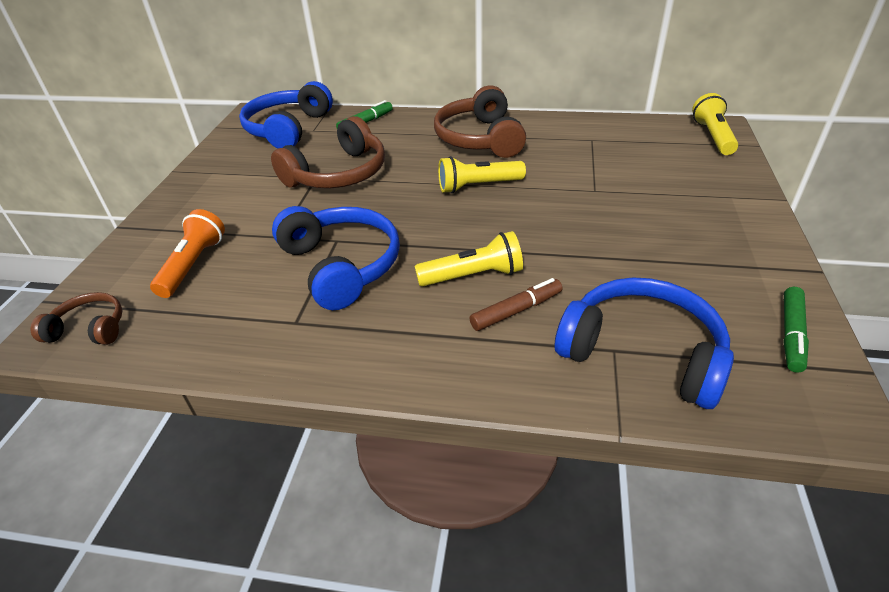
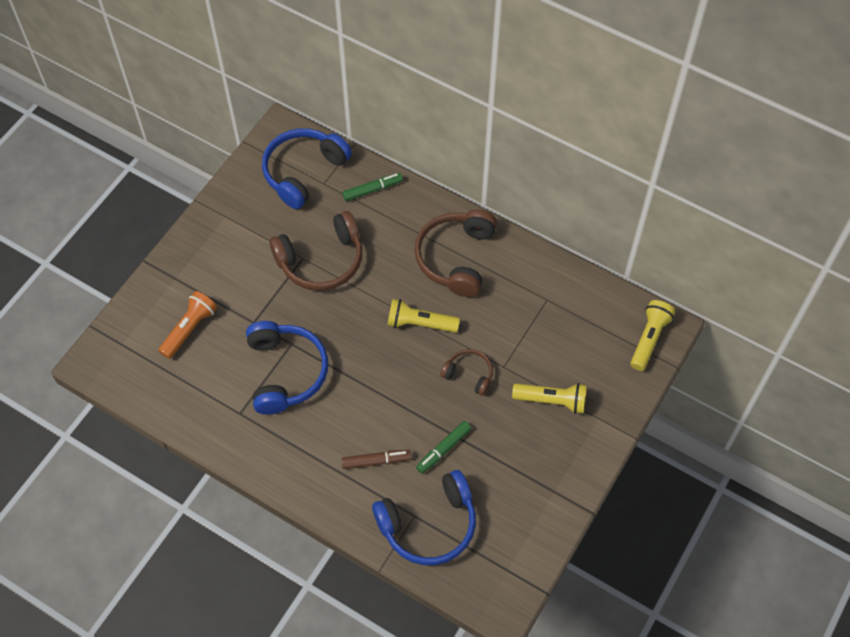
camera: 20 degrees right, 20 degrees up
(89, 329) = (117, 366): brown headphones -> brown headphones (469, 374)
(473, 276) = (366, 419): yellow flashlight -> yellow flashlight (552, 401)
(642, 353) = (429, 524): blue headphones -> blue headphones turned 105 degrees clockwise
(791, 334) = (525, 550): green marker -> green marker (443, 449)

